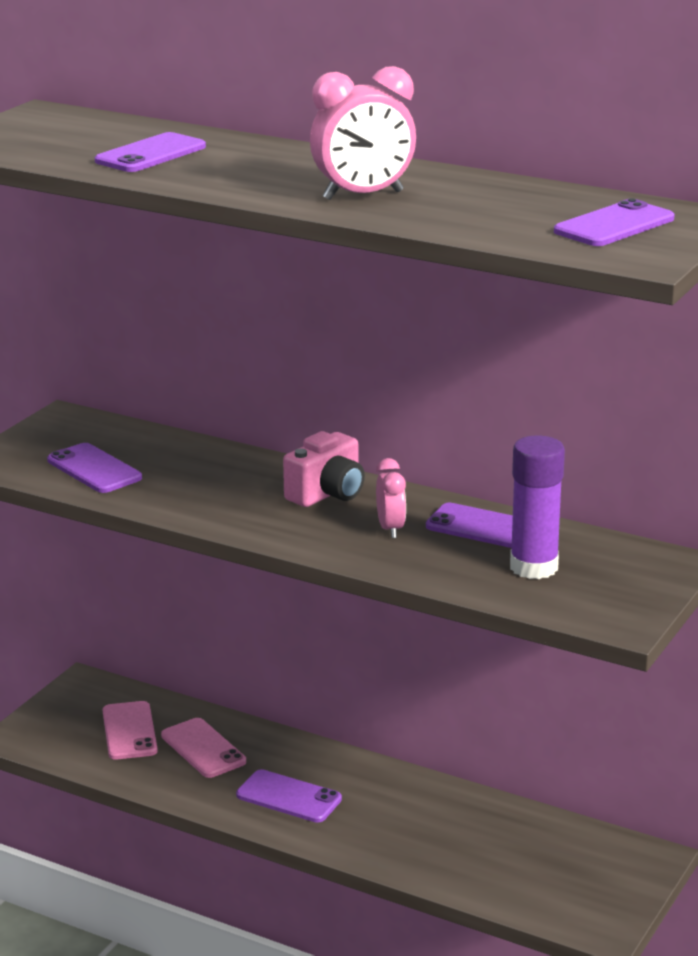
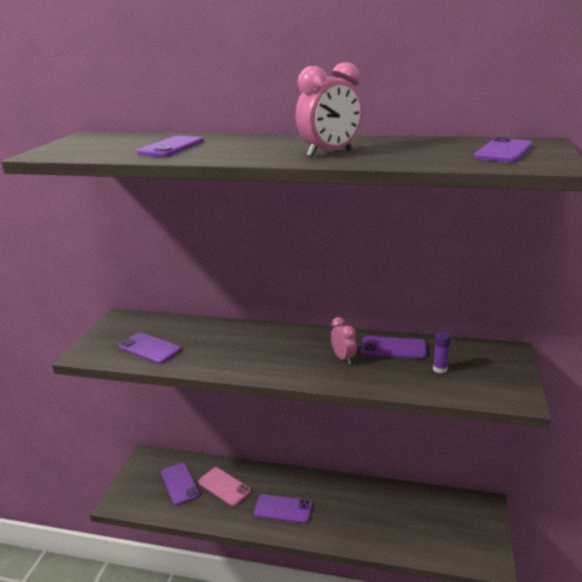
camera: 15 degrees left, 0 degrees up
(129, 731) = (180, 484): pink phone -> purple phone
(327, 494) = (294, 341): pink camera -> none
(534, 567) = (440, 369): purple glue stick -> purple glue stick, size x0.50

